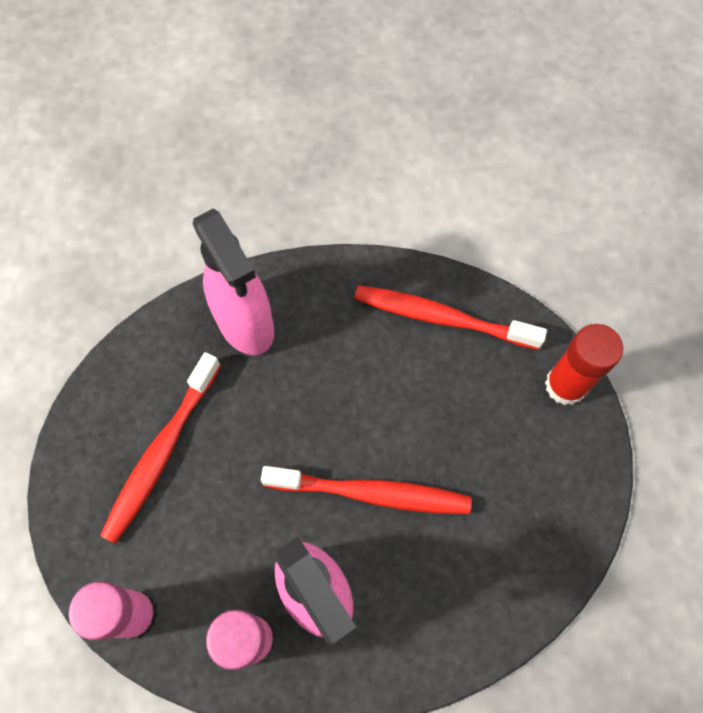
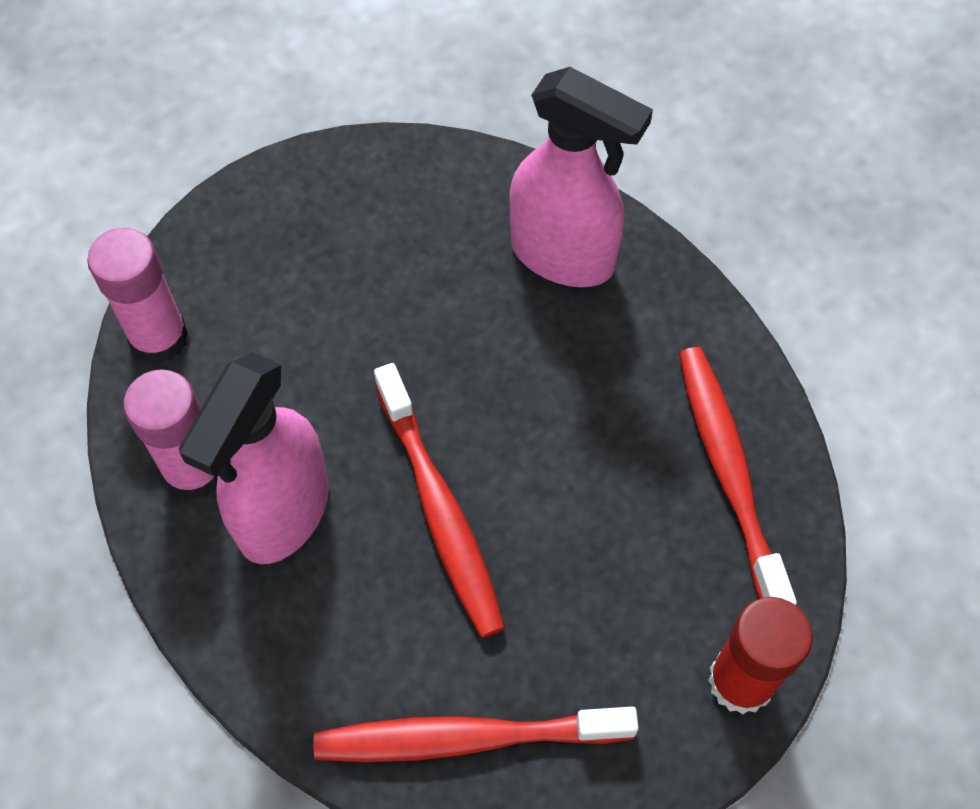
camera: 60 degrees right, 5 degrees down
(161, 453) = (351, 260): red toothbrush -> red toothbrush (466, 738)
(245, 324) = (563, 256): pink spray bottle -> pink spray bottle turned 90 degrees counterclockwise

